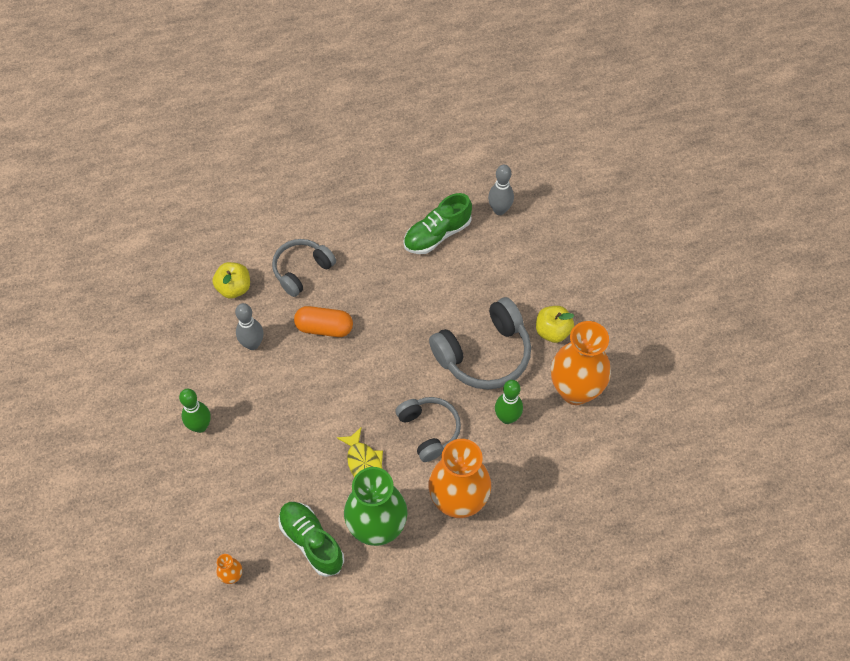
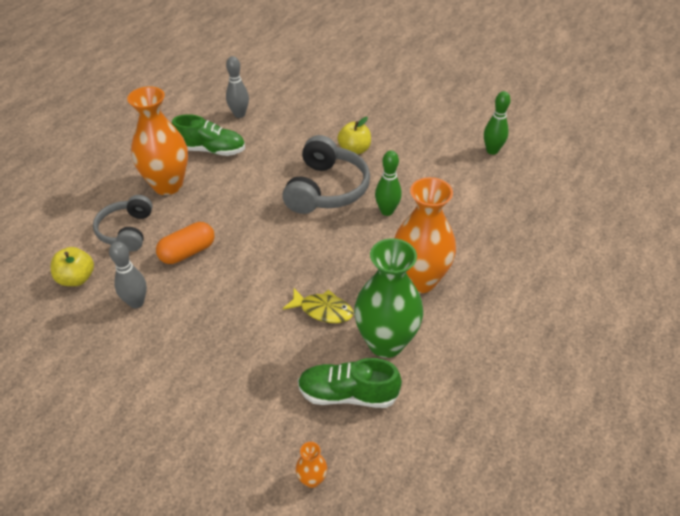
camera: 45 degrees left, 15 degrees down
(200, 426) = (151, 392): green bowling pin -> green bowling pin (492, 151)
(429, 430) = (344, 255): grey headphones -> none
(437, 234) = (211, 150): green shoe -> green shoe turned 90 degrees counterclockwise
(575, 390) = (408, 168): orange vase -> orange vase (167, 185)

